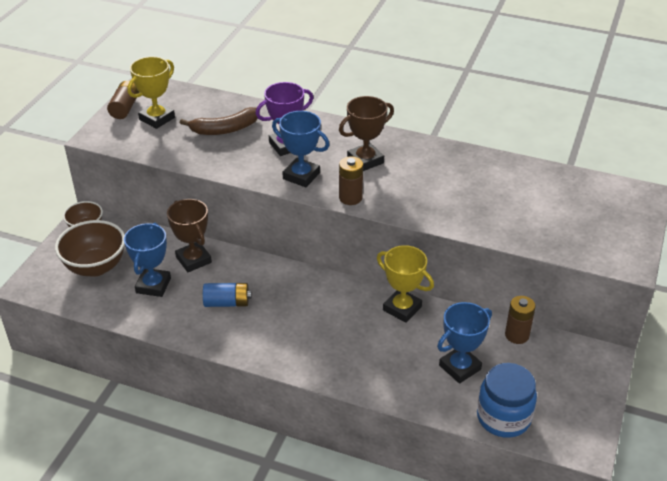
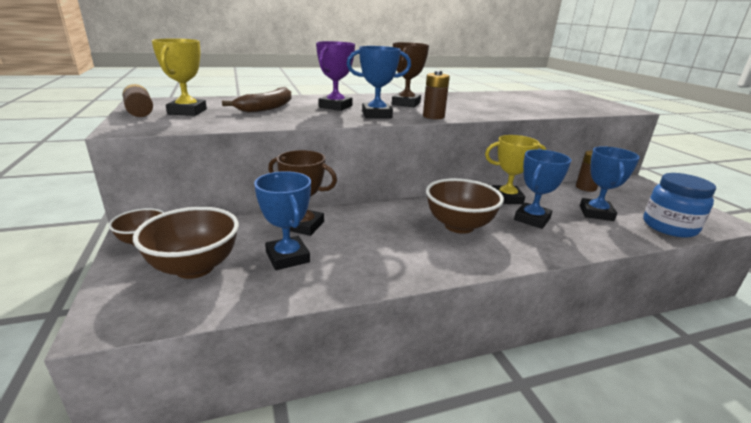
camera: 40 degrees left, 15 degrees down
(227, 303) = (380, 242): blue battery -> none
(307, 317) = (459, 226): none -> brown bowl
(383, 342) = (532, 219): none -> blue trophy

